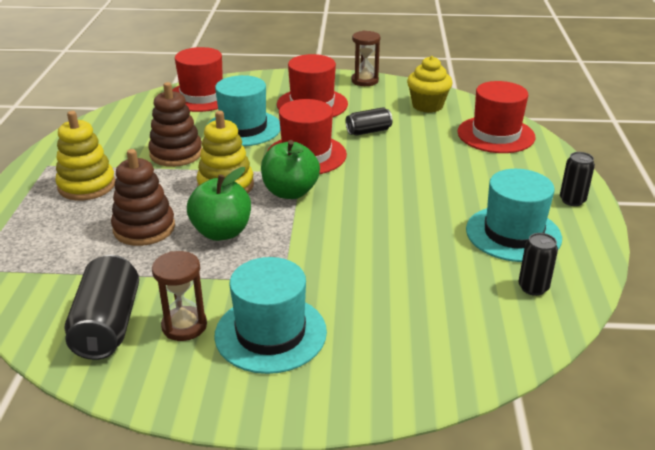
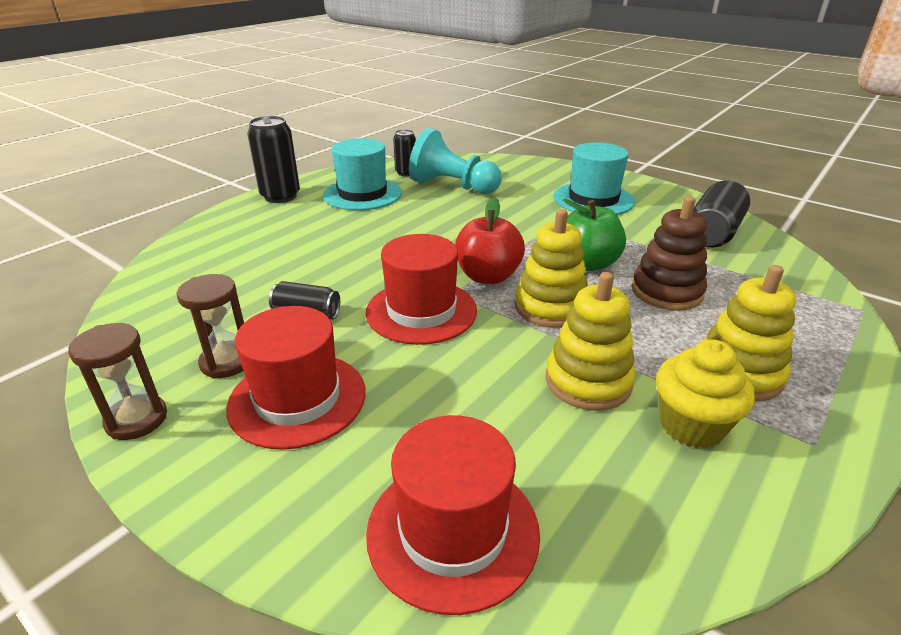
camera: 145 degrees left, 0 degrees up
(176, 154) = (588, 381): brown stacking toy -> yellow stacking toy
(184, 326) = (652, 217): brown hourglass -> brown hourglass (226, 362)
(243, 128) = (453, 392): turquoise hat -> none
(290, 192) = (488, 276): green apple -> red apple
(427, 106) = (173, 323): yellow cupcake -> yellow cupcake (691, 426)
(449, 285) = (452, 186): none -> turquoise pawn
(496, 134) = (201, 259): red hat -> none
(572, 200) = (280, 196): black can -> black can, size x1.68

